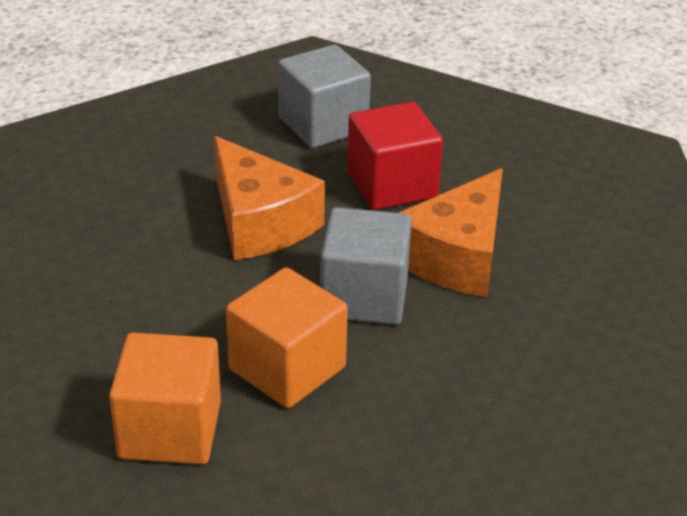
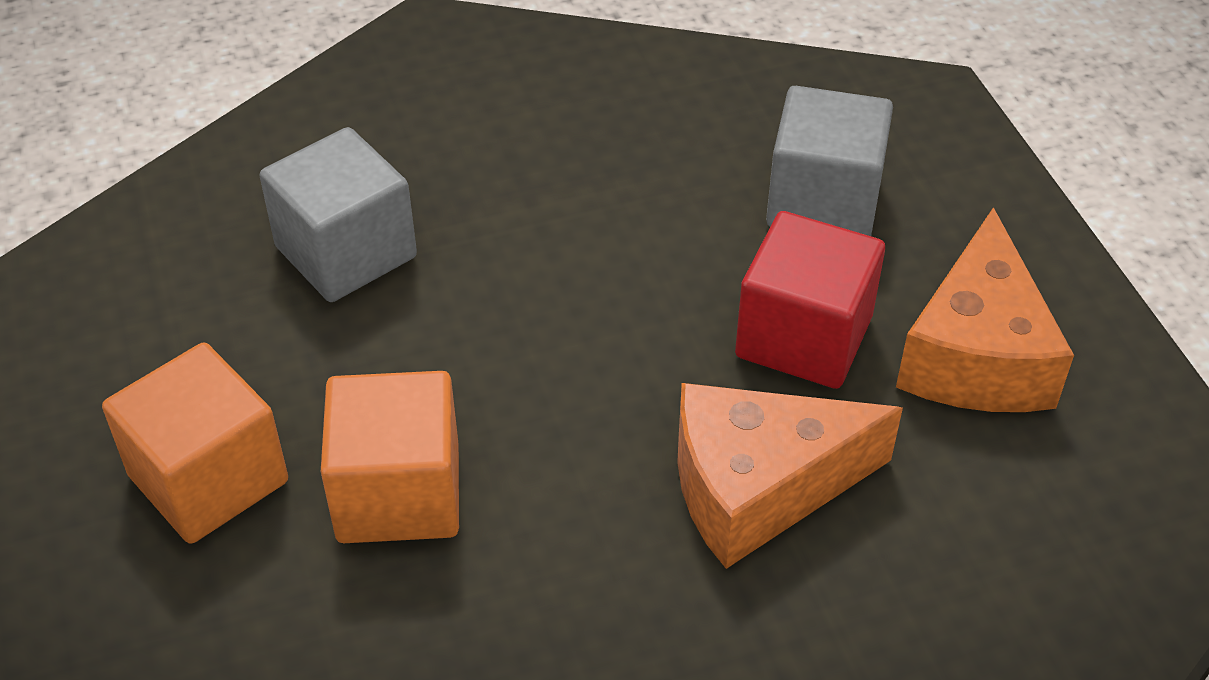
camera: 45 degrees right, 10 degrees up
(260, 222) = (592, 288): orange cheese -> orange cheese (977, 355)
(364, 296) = (586, 464): grey cube -> grey cube (346, 252)

